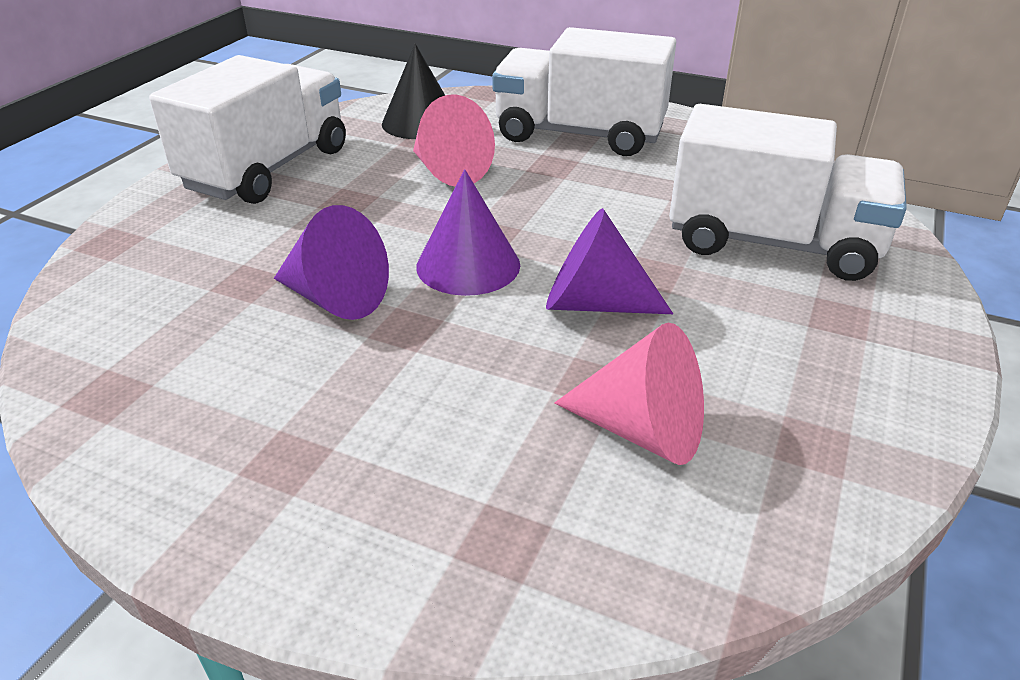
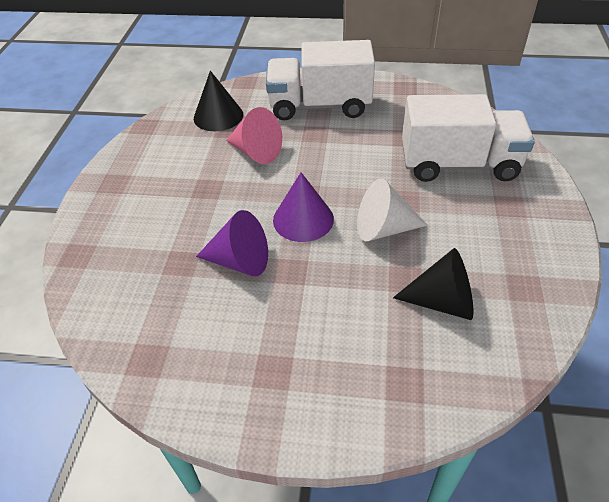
camera: 15 degrees left, 10 degrees up
(268, 169) = (142, 175): white truck -> none
(593, 303) = (383, 229): purple cone -> white cone
(642, 430) = (443, 302): pink cone -> black cone

